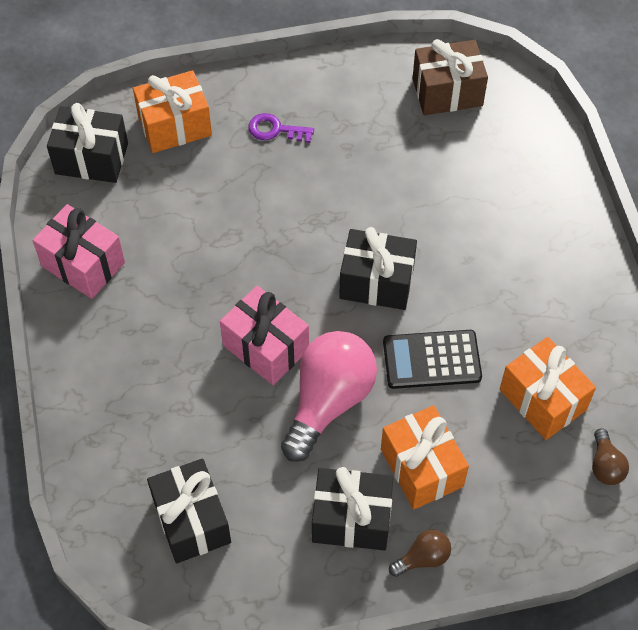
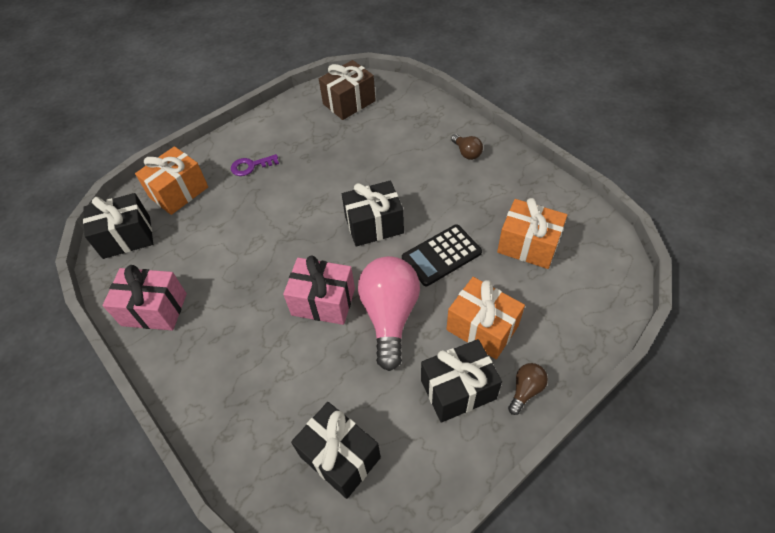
camera: 25 degrees left, 5 degrees down
(605, 465) = (595, 266): brown light bulb -> brown light bulb (466, 153)

